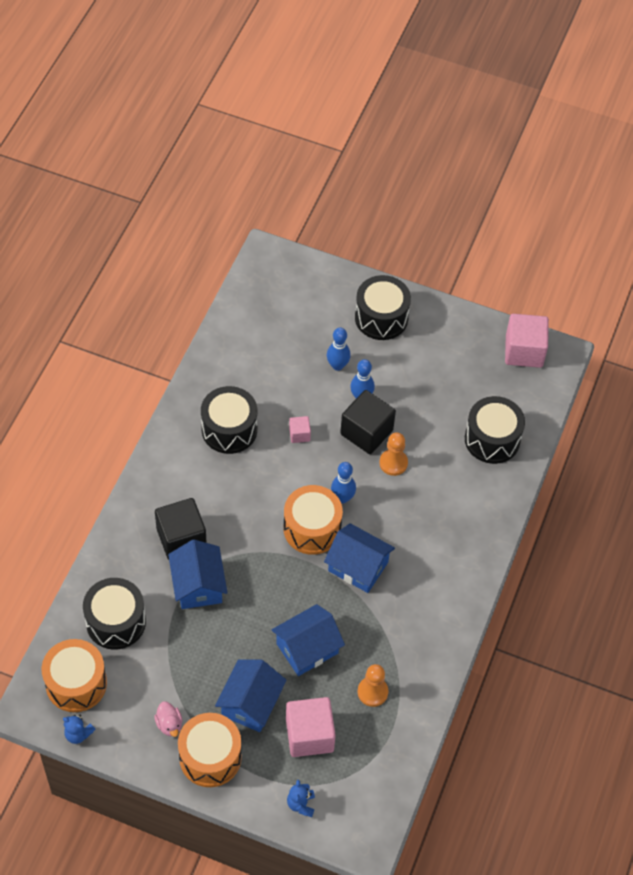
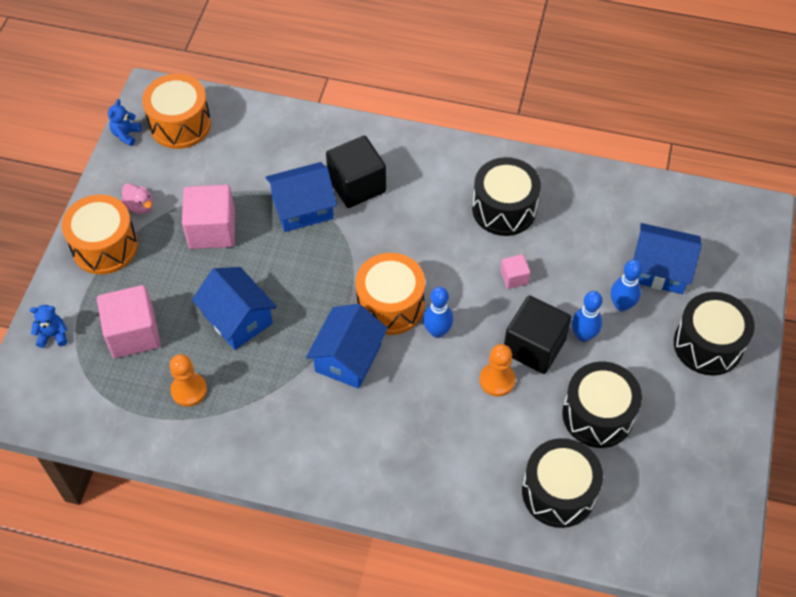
camera: 85 degrees right, 0 degrees up
(116, 622) = (251, 145): black drum -> black drum (598, 415)
(169, 724) = (140, 206): pink duck -> pink duck turned 105 degrees counterclockwise
(250, 703) = (168, 274): blue house -> blue house (660, 269)
(524, 351) = (710, 522): pink cube -> pink cube (212, 230)

